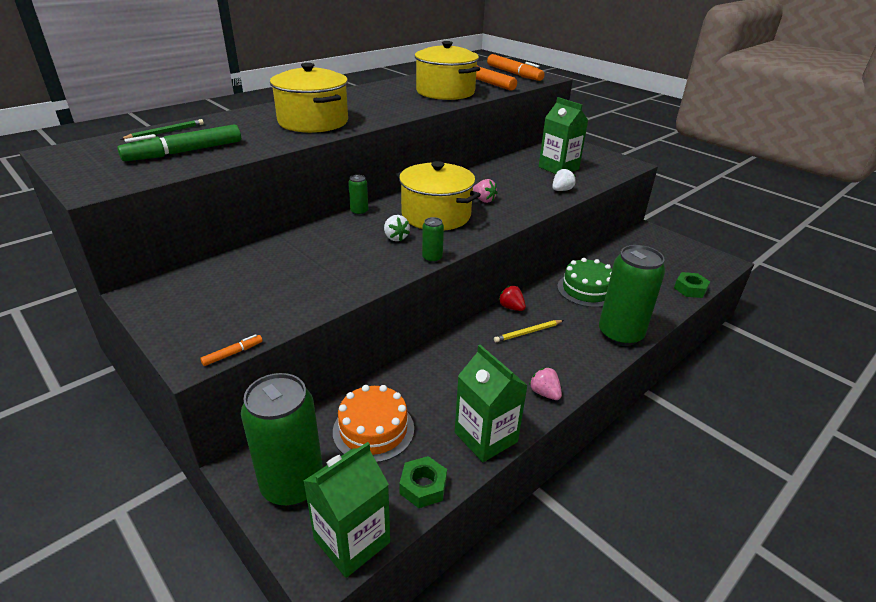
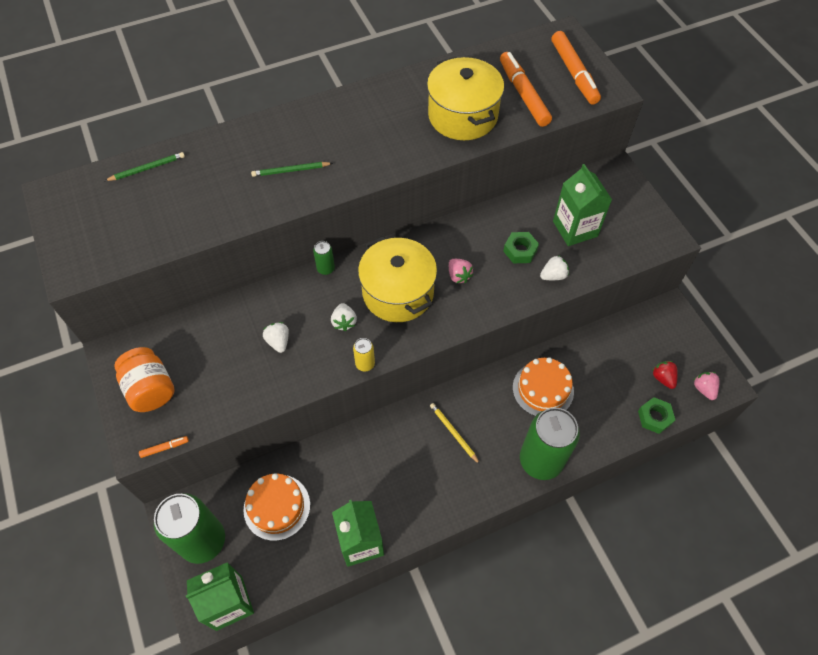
camera: 20 degrees right, 25 degrees up
(185, 152) = (156, 216): green marker -> none
(199, 312) = (150, 389): none -> orange jar
(313, 122) = (291, 171): yellow pot -> green pencil
(335, 258) = (278, 341): none -> white strawberry
(423, 486) = (294, 574): green nut -> green nut (520, 251)
(432, 258) = (365, 364): green can -> yellow can
(511, 307) = (454, 395): red strawberry -> red strawberry (663, 378)
(528, 332) = (453, 433): yellow pencil -> yellow pencil turned 60 degrees clockwise
(544, 393) = (431, 511): pink strawberry -> pink strawberry (704, 389)
(586, 290) = (543, 389): green cake -> orange cake

